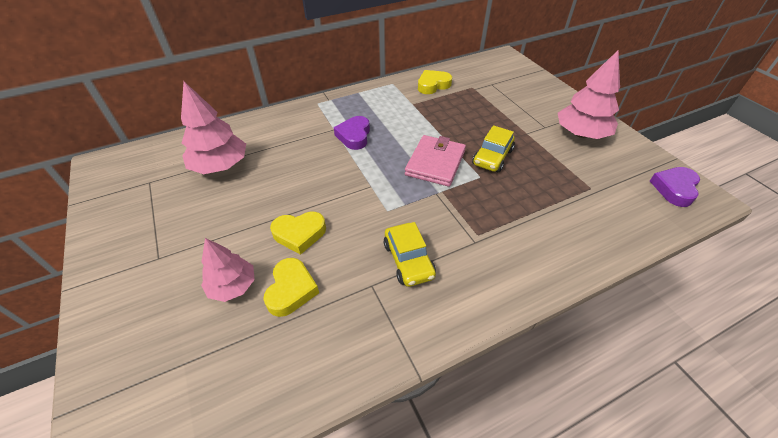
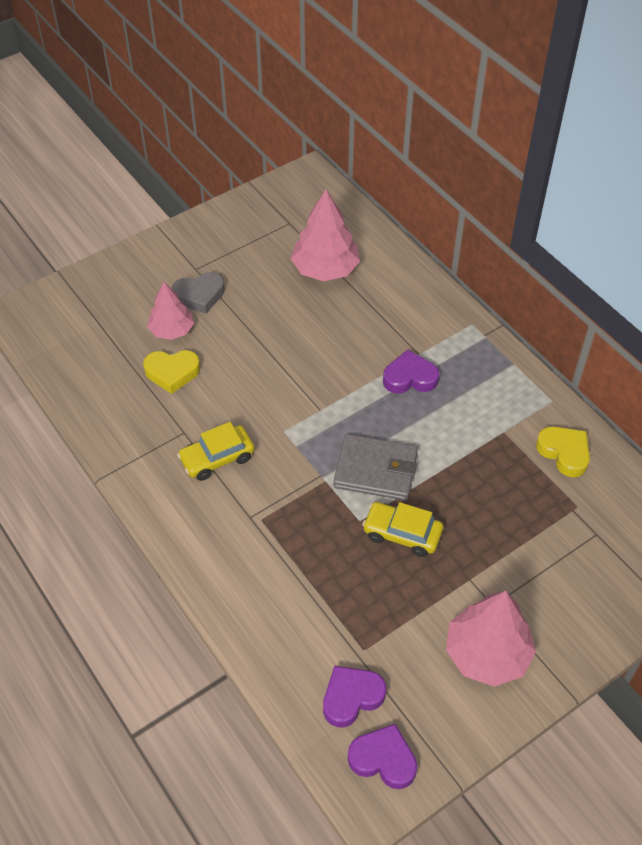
camera: 80 degrees right, 5 degrees up
(198, 257) = (199, 295): none -> grey heart
(299, 234) = (238, 362): yellow heart -> none
(435, 163) = (375, 470): pink wallet -> grey wallet
(632, 199) = (351, 697): none -> purple heart

